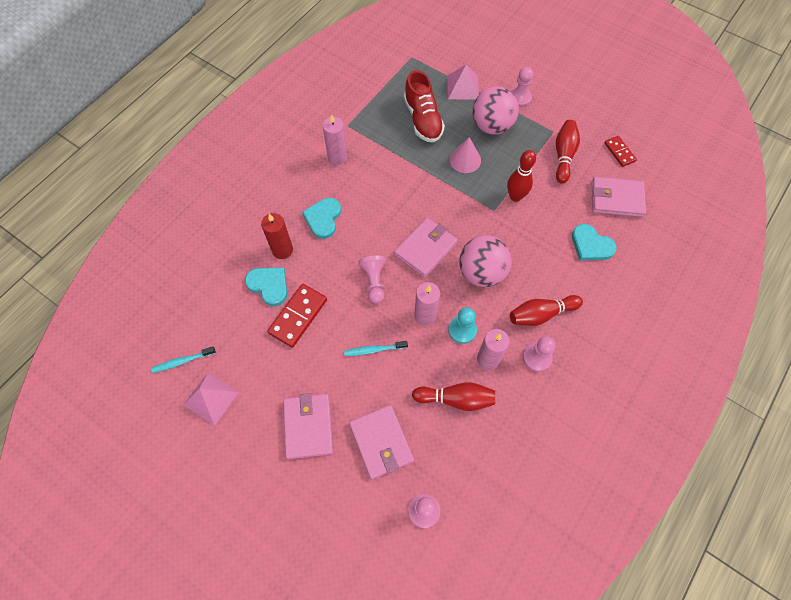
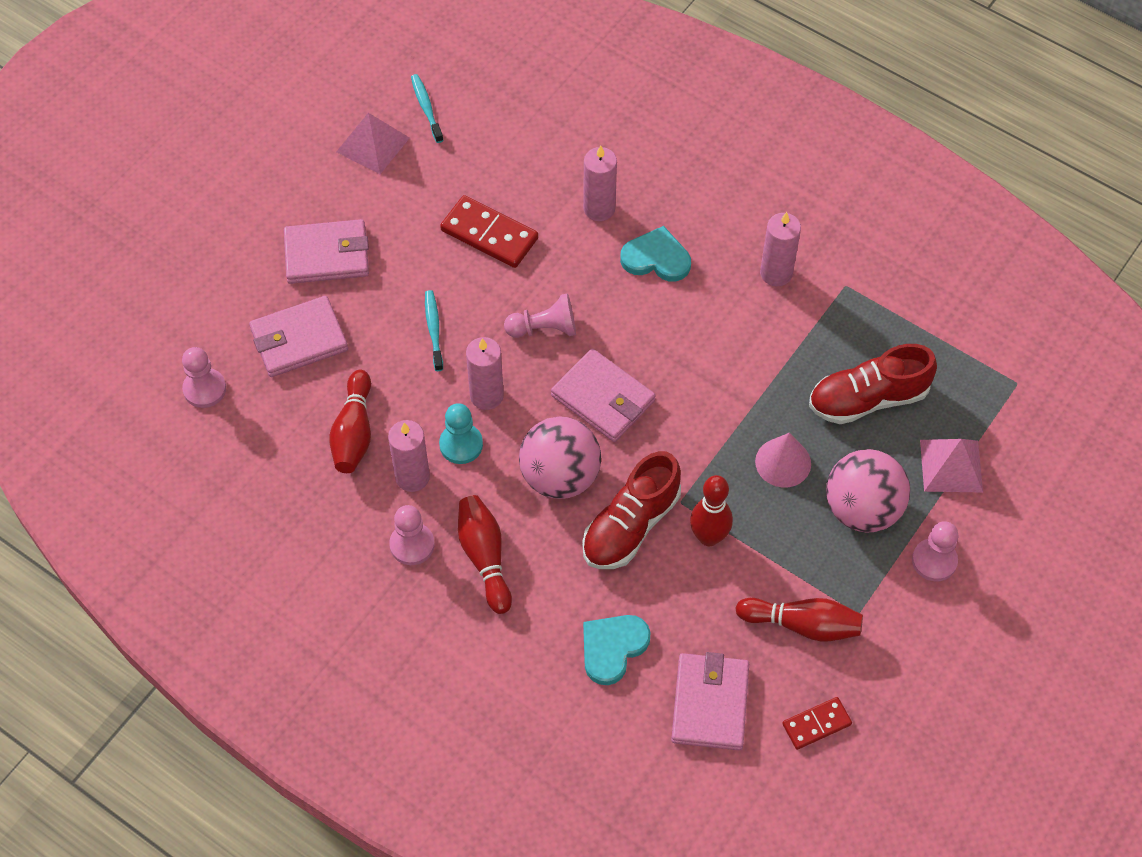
camera: 90 degrees right, 5 degrees down
(269, 285) = (539, 196): turquoise heart -> none
(282, 250) = (599, 208): red candle -> pink candle
(512, 235) = (631, 525): none -> red shoe

